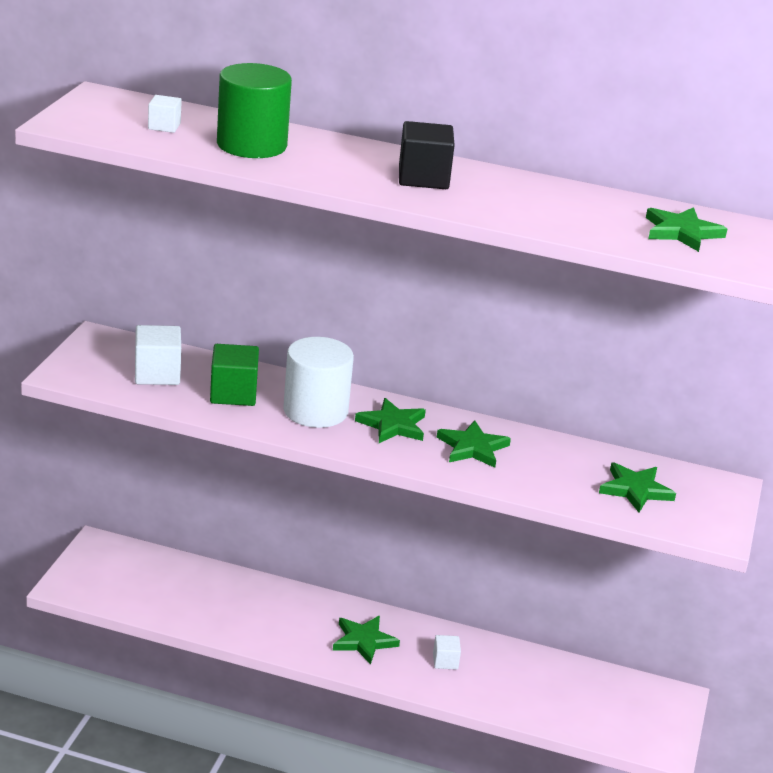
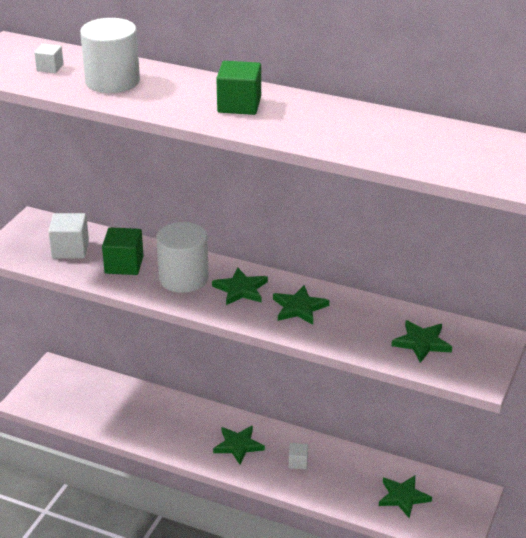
camera: 10 degrees right, 5 degrees up
(251, 145) = (112, 81): green cylinder -> white cylinder
(423, 178) = (239, 105): black cube -> green cube
(682, 232) = (437, 146): green star -> green star (403, 497)

